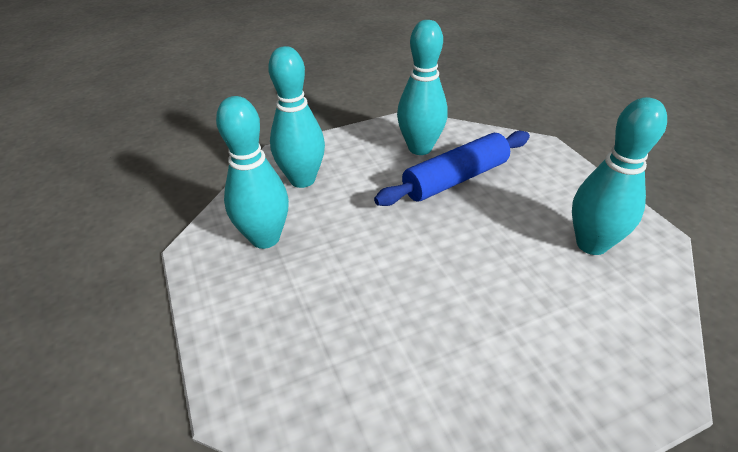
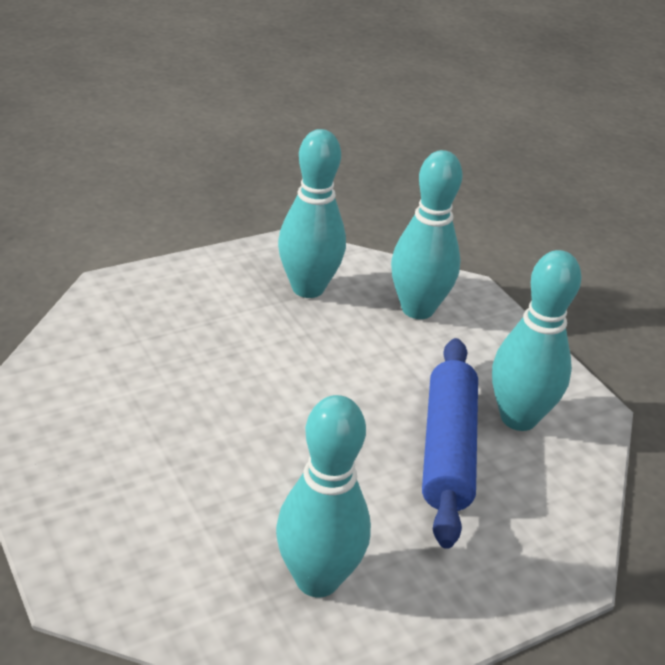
camera: 80 degrees right, 5 degrees down
(455, 179) = (448, 450): blue rolling pin -> blue rolling pin turned 45 degrees clockwise

